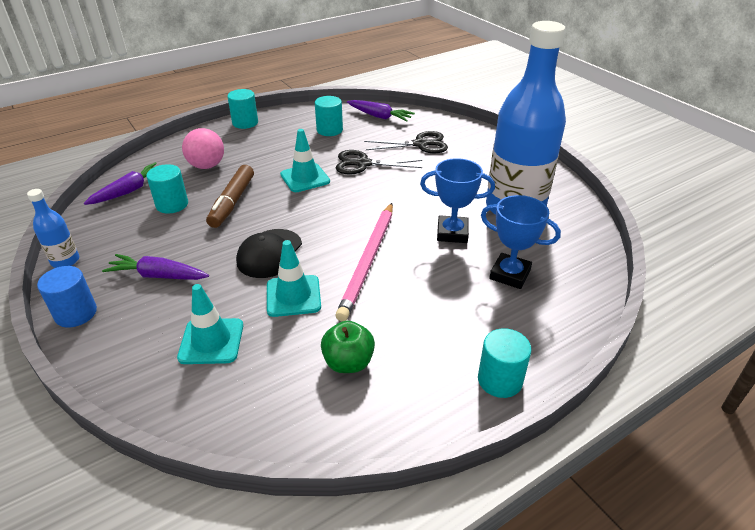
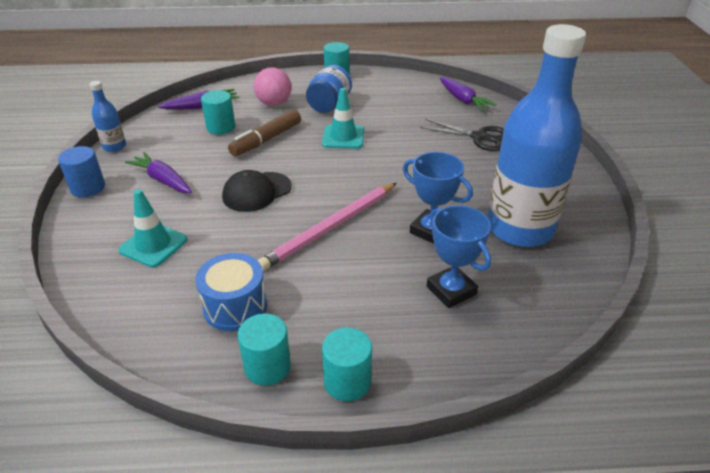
camera: 30 degrees right, 0 degrees up
(264, 153) = (329, 105): none -> blue jar
(293, 296) = (243, 234): turquoise traffic cone -> none
(329, 130) = (404, 100): turquoise cylinder -> turquoise cylinder (267, 367)
(348, 362) = (235, 306): green apple -> blue drum
(363, 164) = (406, 140): black scissors -> none

